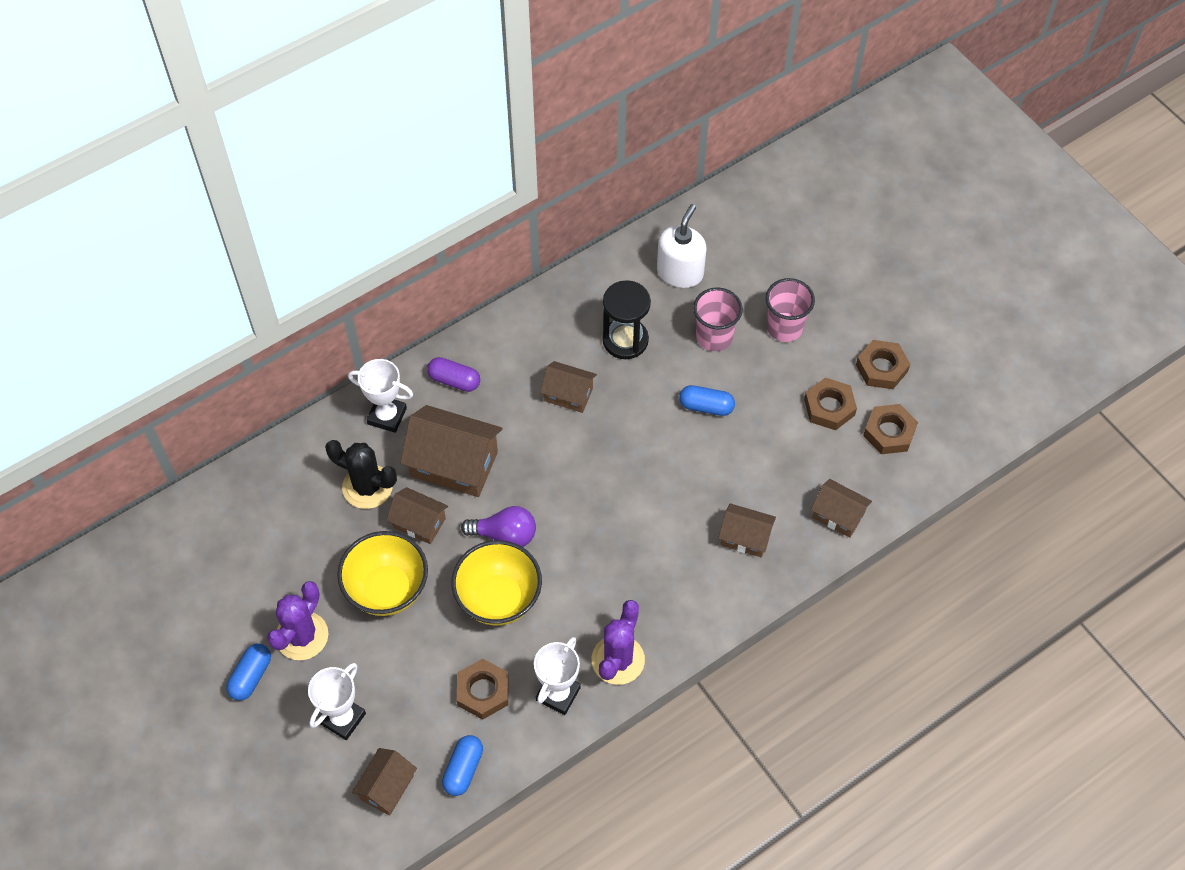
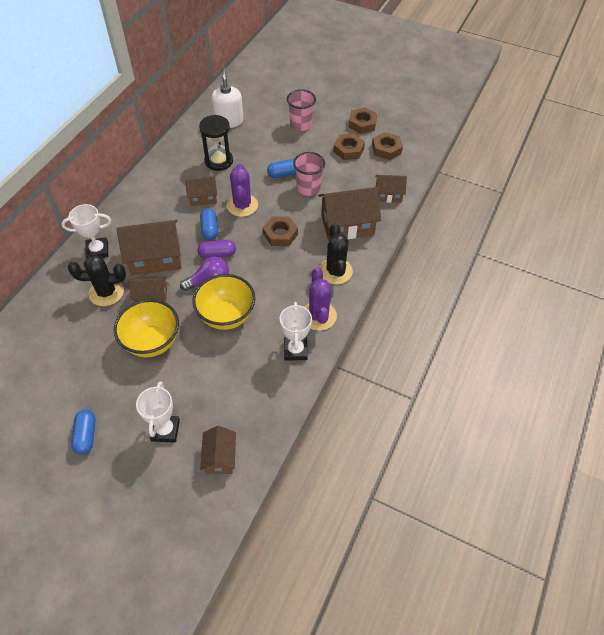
camera: 30 degrees left, 5 degrees down
(302, 636) = (109, 394): purple cactus -> purple cactus (242, 205)
(454, 380) = (130, 217): purple capsule -> purple capsule (217, 254)
(463, 769) = (264, 421): blue capsule -> blue capsule (209, 229)
(483, 691) = (248, 371): brown nut -> brown nut (280, 234)
(682, 603) = (335, 271): none -> black cactus
(714, 337) = (266, 142): pink cup -> pink cup (308, 188)
(745, 537) = (347, 225): brown house -> brown house, size x1.74

